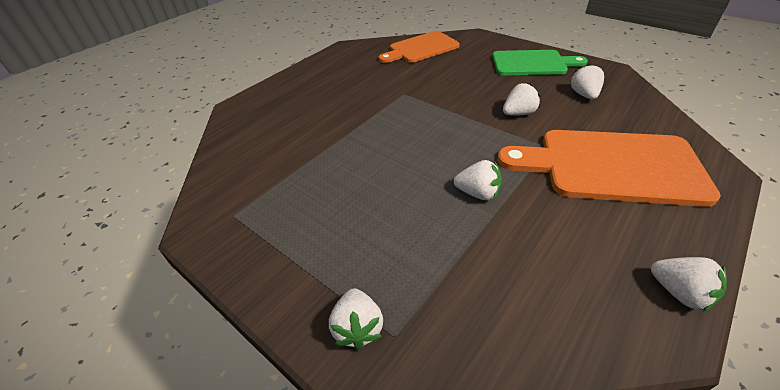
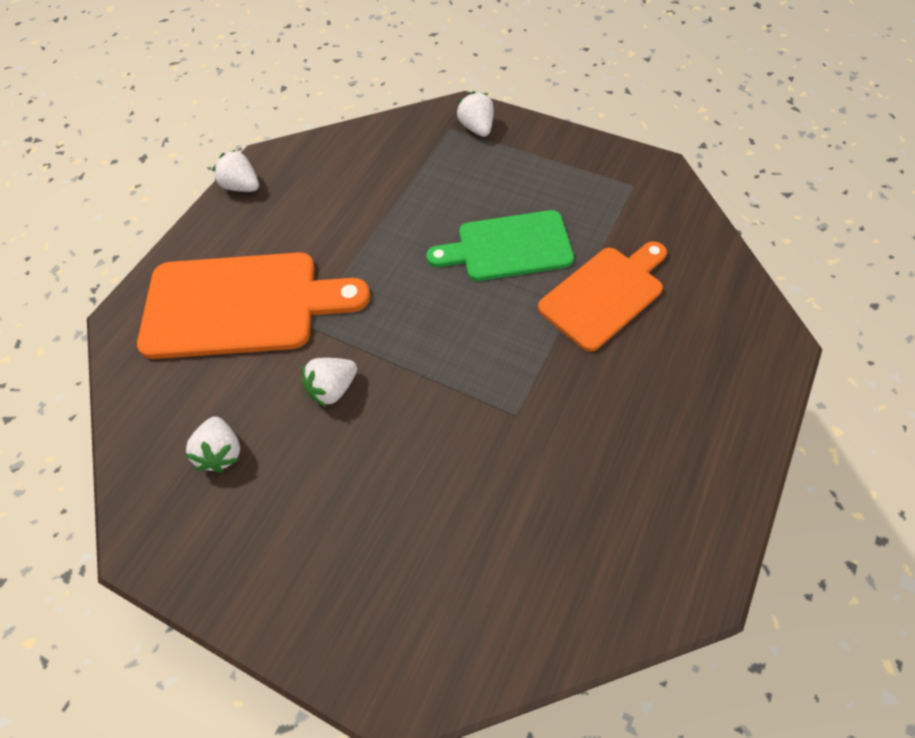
camera: 170 degrees right, 15 degrees up
(421, 48) = (522, 600): orange cutting board -> orange cutting board (604, 294)
(478, 193) = (393, 247): white strawberry -> none
(532, 63) = (284, 554): green cutting board -> green cutting board (508, 247)

